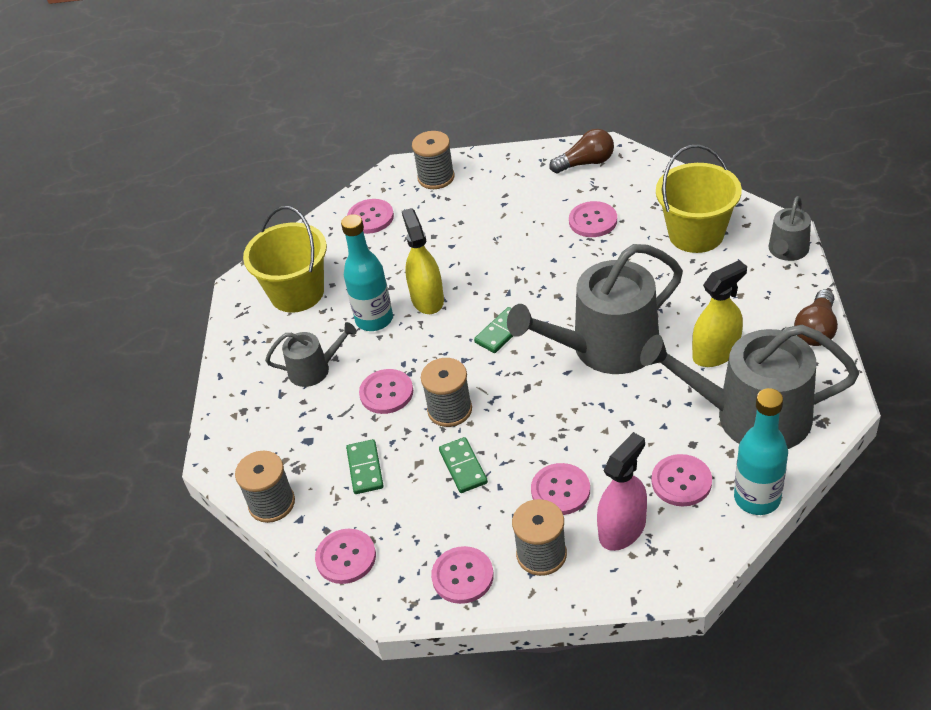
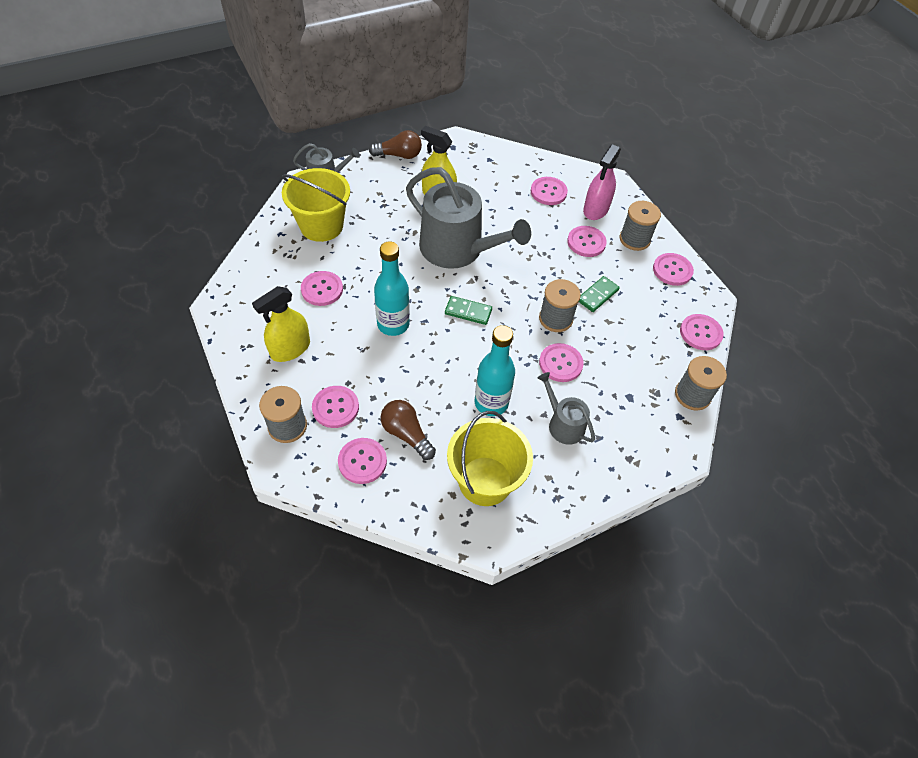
camera: 125 degrees left, 10 degrees up
(365, 468) = (631, 350): green domino -> none
(427, 299) = (453, 373): yellow spray bottle -> yellow spray bottle (290, 349)
(437, 209) = (335, 407): none -> pink button
(586, 163) = (243, 313): brown light bulb -> brown light bulb (406, 434)
(622, 529) = (596, 209): pink spray bottle -> pink spray bottle turned 75 degrees counterclockwise
(750, 416) = (484, 172): grey watering can -> none
(757, 498) = (542, 161): turquoise bottle -> turquoise bottle (393, 324)

